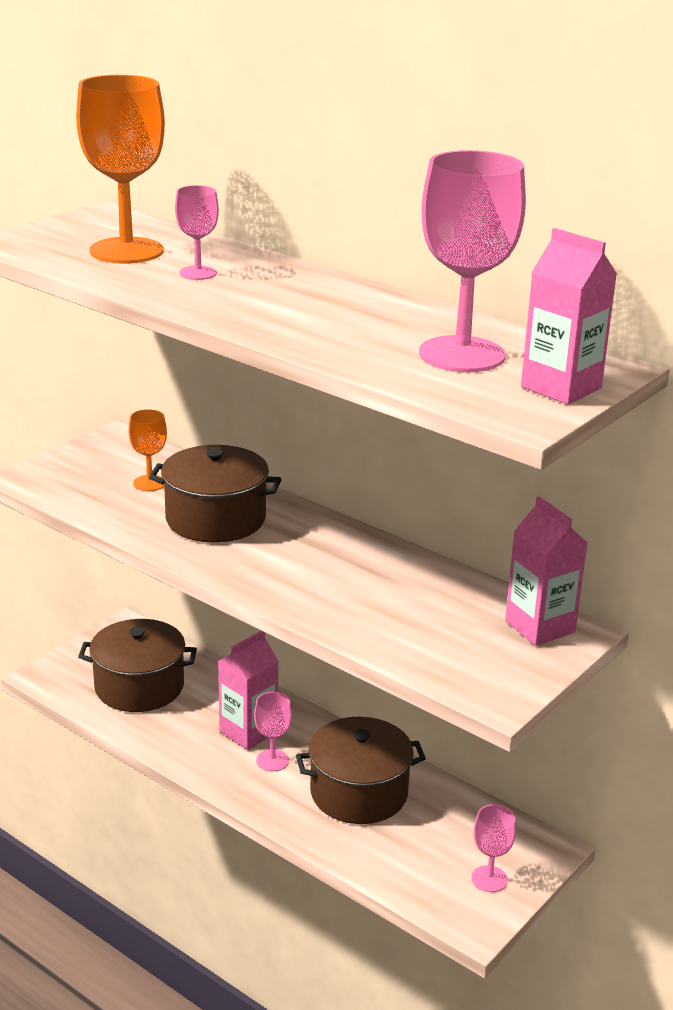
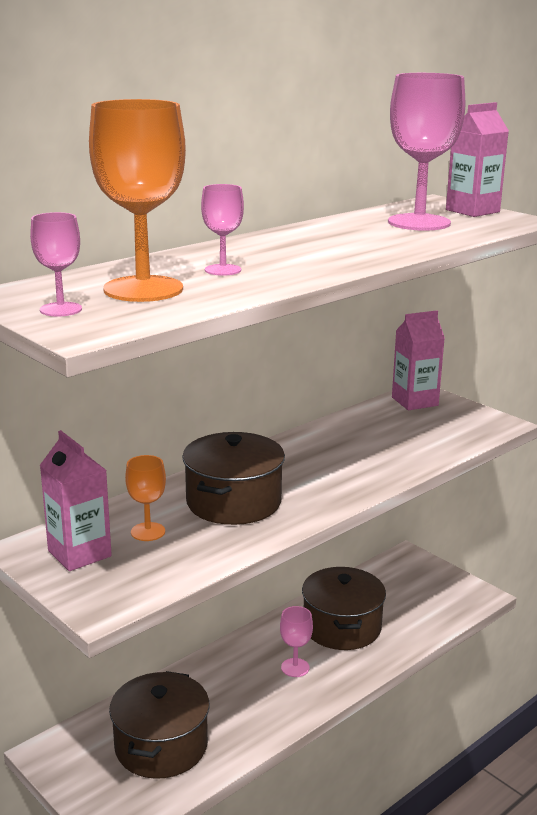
camera: 80 degrees left, 5 degrees down
(248, 732) = (252, 678): pink carton -> pink carton (79, 553)
(489, 879) = (437, 583): pink goblet -> pink goblet (61, 309)

